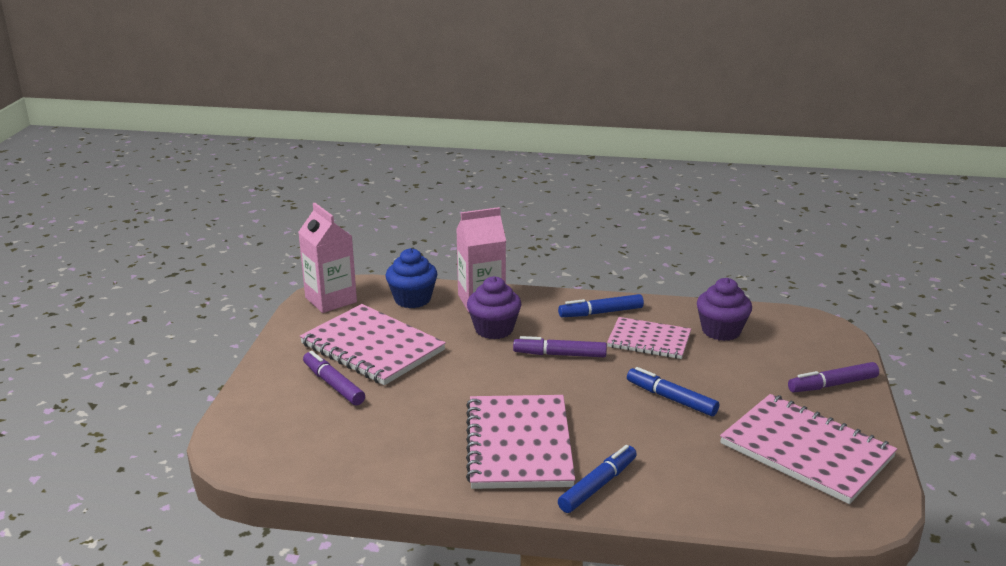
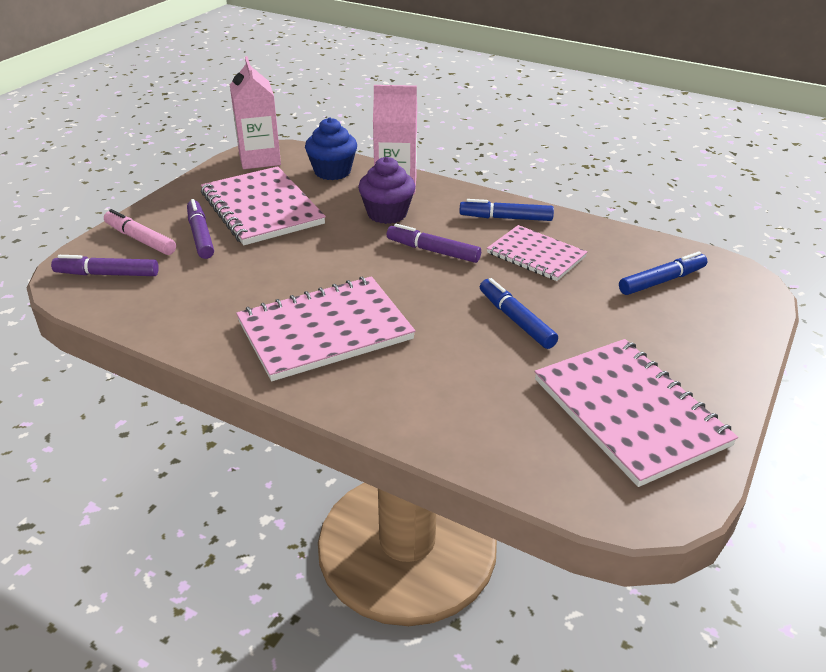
camera: 20 degrees right, 10 degrees up
(276, 401) = (140, 239): none -> pink marker
(519, 444) = (325, 331): pink notebook -> pink notebook turned 45 degrees clockwise
(597, 486) = (371, 392): blue marker -> blue marker (661, 281)
(721, 331) = (622, 261): purple cupcake -> none
(832, 385) = (713, 345): purple marker -> purple marker (107, 274)

